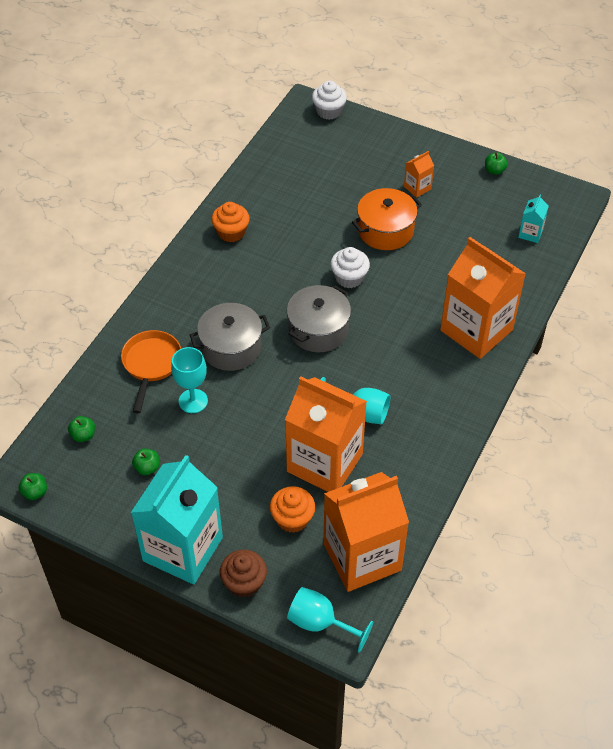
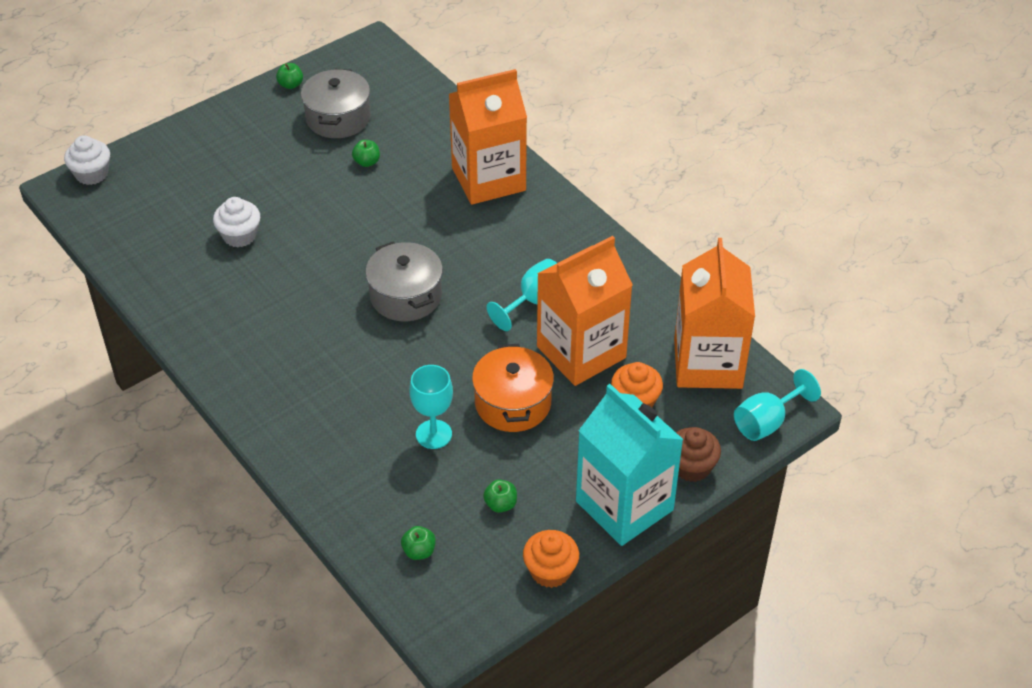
camera: 65 degrees left, 5 degrees down
(35, 492) = (473, 622): green apple -> green apple (367, 162)
(151, 364) = (356, 456): orange pan -> none
(231, 232) = (210, 320): orange cupcake -> orange cupcake (550, 571)
(231, 347) = (380, 377): grey pot -> grey pot (338, 118)
(349, 278) = (352, 246): white cupcake -> white cupcake (240, 235)
(385, 230) = (308, 194): orange pot -> orange pot (513, 403)
(417, 188) = (267, 148): orange carton -> none
(530, 233) = (394, 94): turquoise carton -> none

